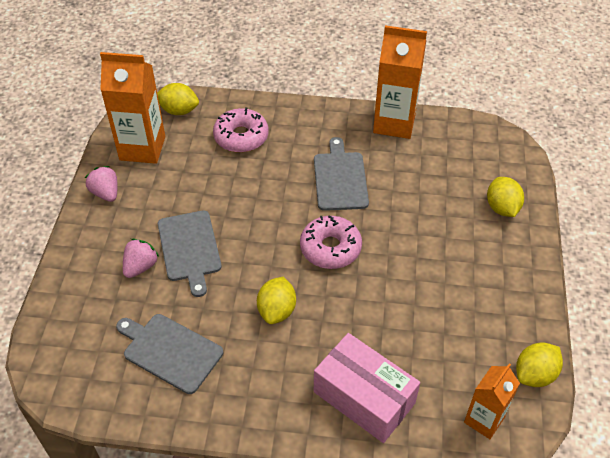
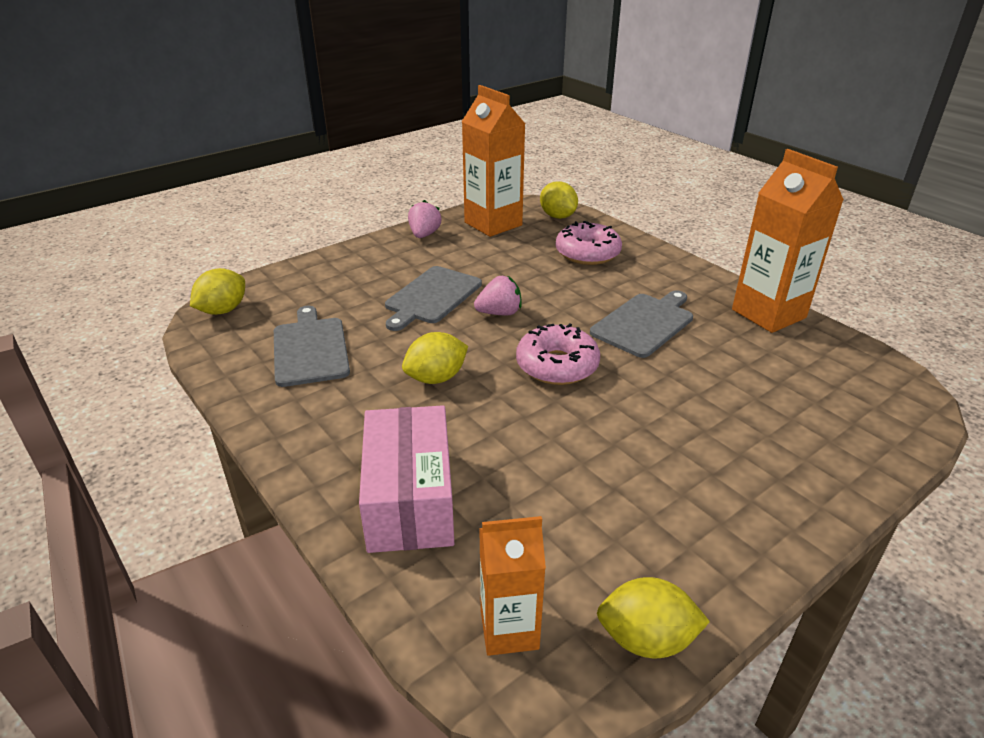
camera: 45 degrees right, 15 degrees down
(140, 267) = (377, 287): pink strawberry -> pink strawberry (499, 313)
(502, 208) = (822, 448): yellow lemon -> yellow lemon (223, 310)

